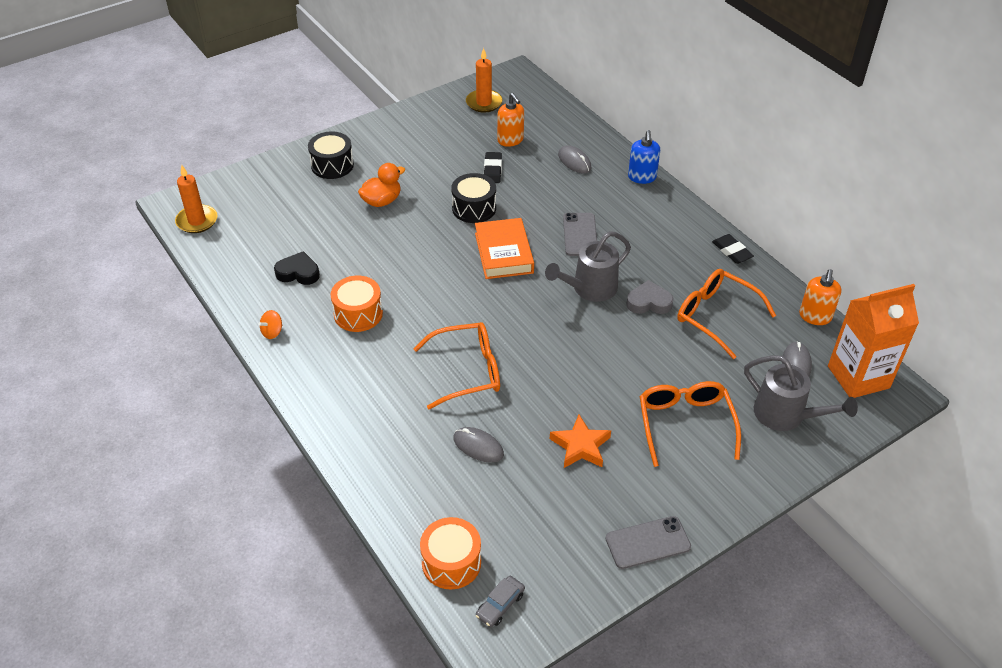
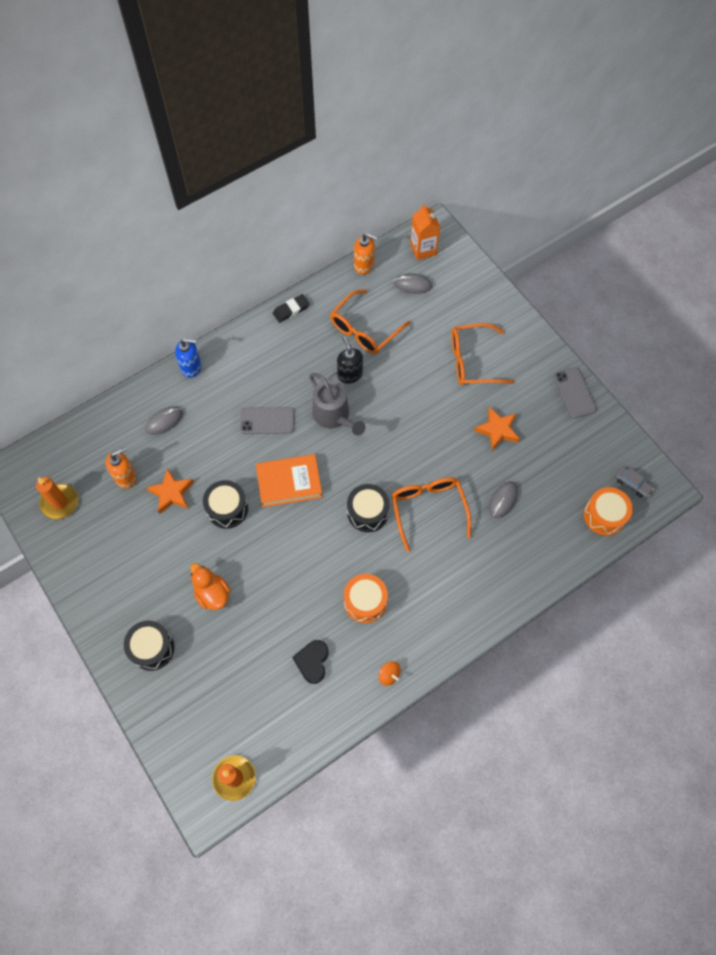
camera: 90 degrees left, 20 degrees up
(465, 317) = (367, 512): none -> black drum
(492, 170) = (171, 493): black eraser -> orange star
(649, 302) = (350, 374): grey heart -> black soap dispenser
(786, 415) = (460, 298): grey watering can -> none
(858, 377) = (423, 249): orange carton -> orange carton, size x0.65

